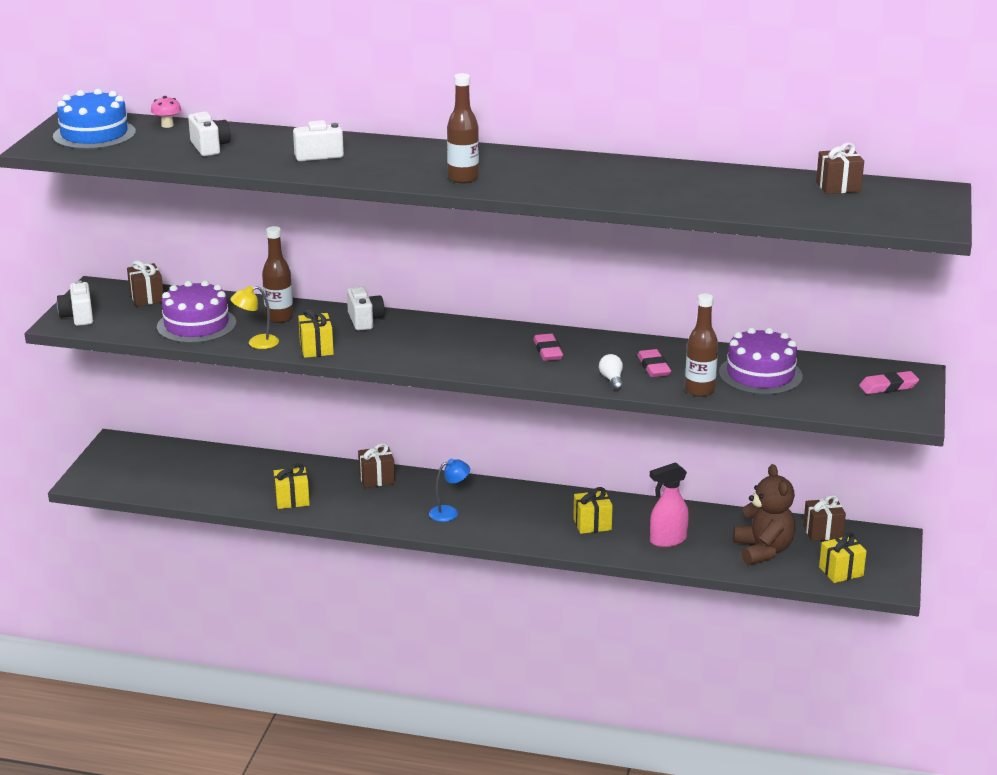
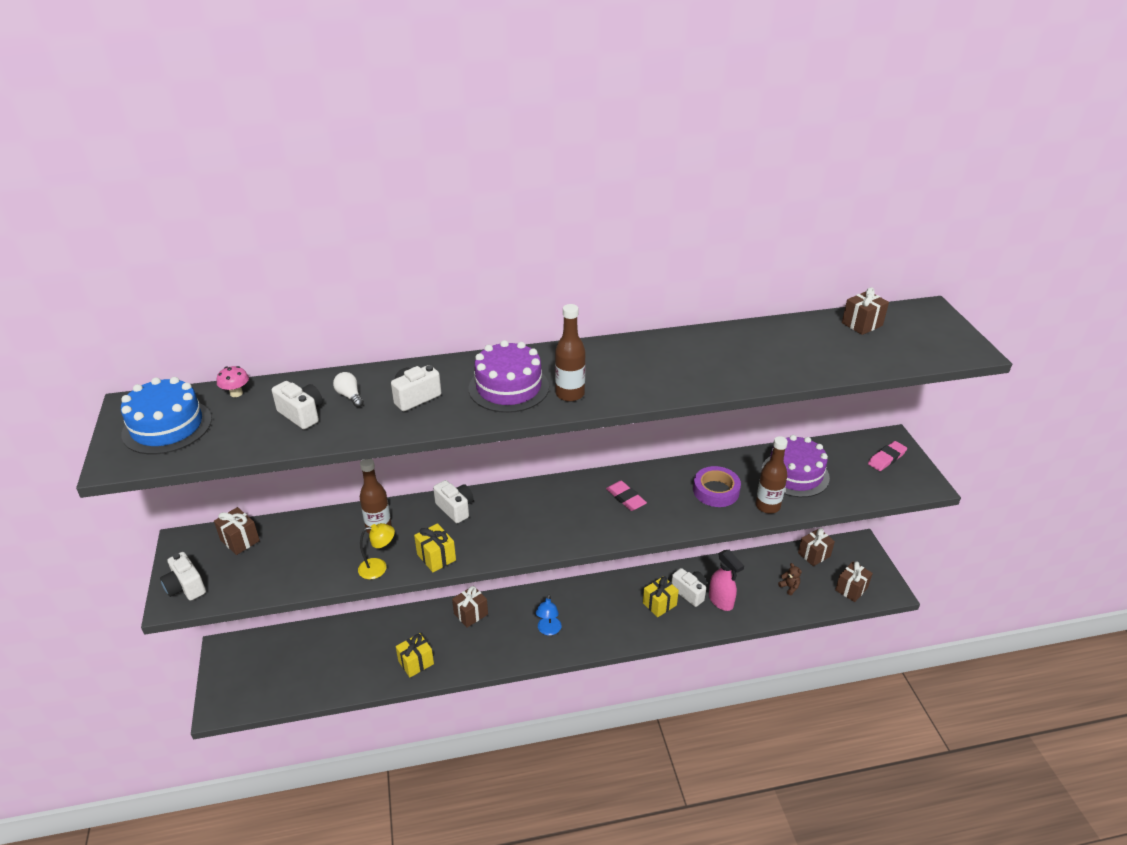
camera: 25 degrees left, 10 degrees up
(196, 325) = (308, 562): purple cake -> purple cake (508, 387)
(256, 343) = (379, 568): yellow lamp -> yellow lamp turned 150 degrees counterclockwise
(449, 512) = (548, 630): blue lamp -> blue lamp turned 150 degrees clockwise
(612, 379) = (697, 515): white light bulb -> white light bulb (350, 396)
(636, 524) = (689, 592): none -> white camera
(653, 367) = (716, 491): pink eraser -> purple tape
(667, 540) = (721, 601): pink spray bottle -> pink spray bottle turned 75 degrees counterclockwise
(763, 550) = (789, 587): brown teddy bear -> brown teddy bear, size x0.42
(841, 571) = (851, 589): yellow gift -> brown gift

